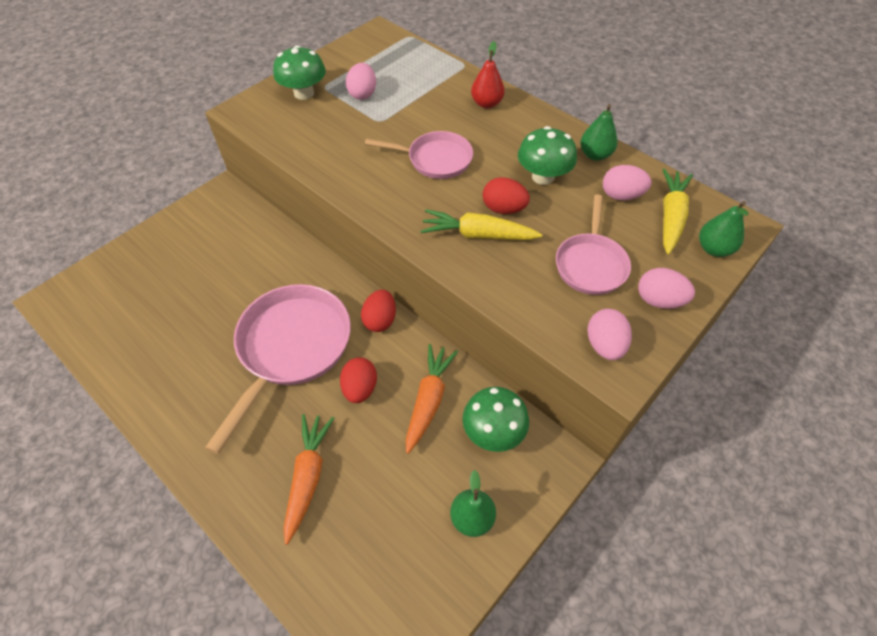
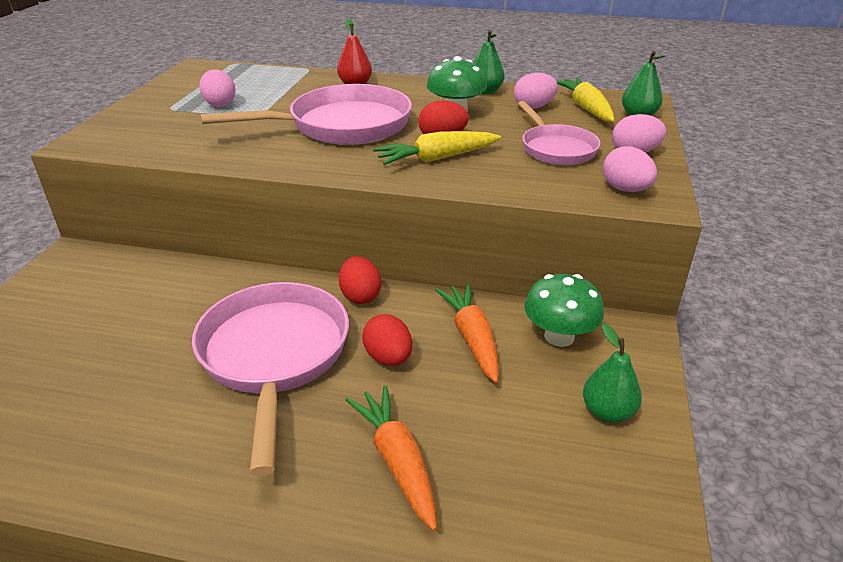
camera: 30 degrees left, 20 degrees down
(304, 93) = (150, 116): green mushroom -> none
(435, 159) = (342, 126): pink pan -> pink pan, size x1.70

